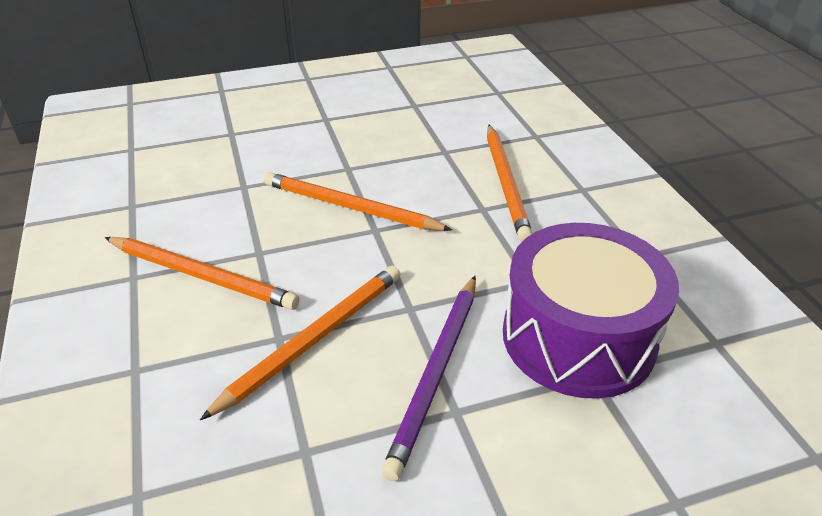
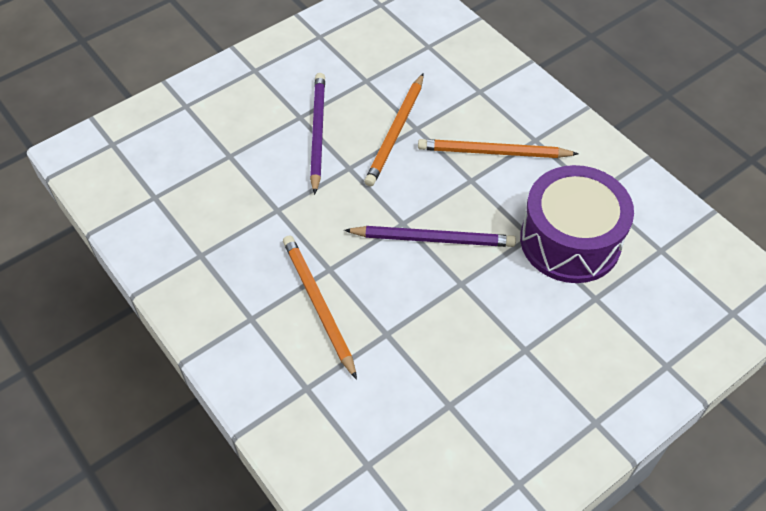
camera: 160 degrees right, 15 degrees up
(350, 207) = (433, 239): orange pencil -> purple pencil
(578, 337) = (240, 176): purple drum -> purple drum (570, 240)

